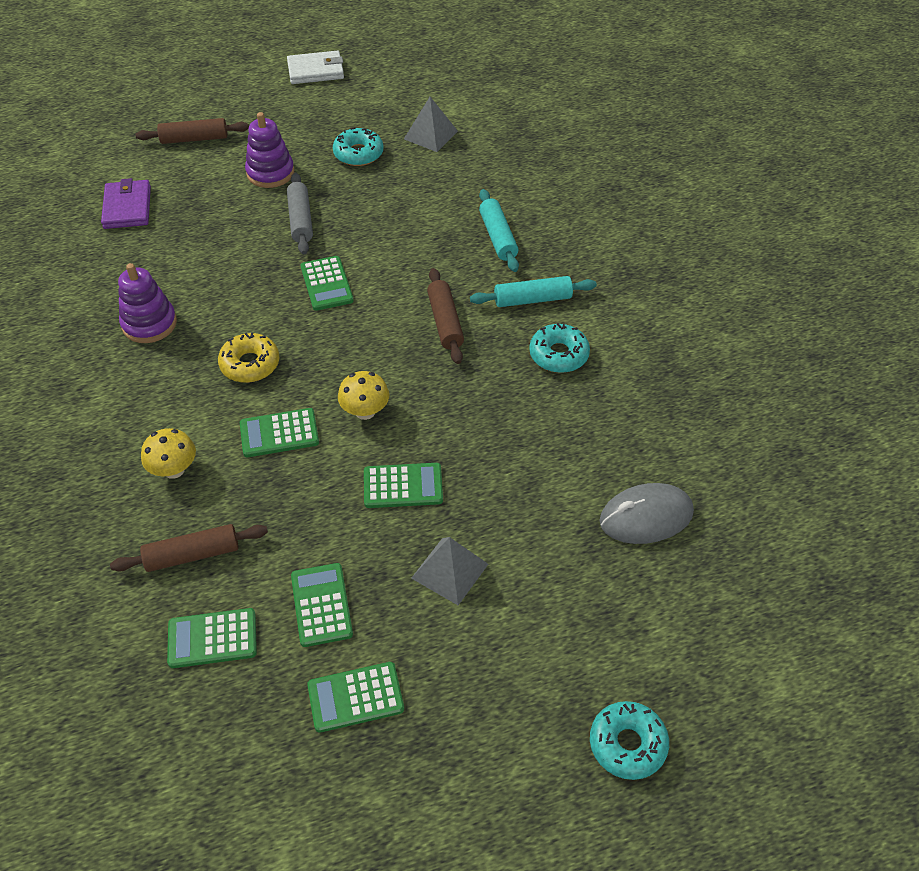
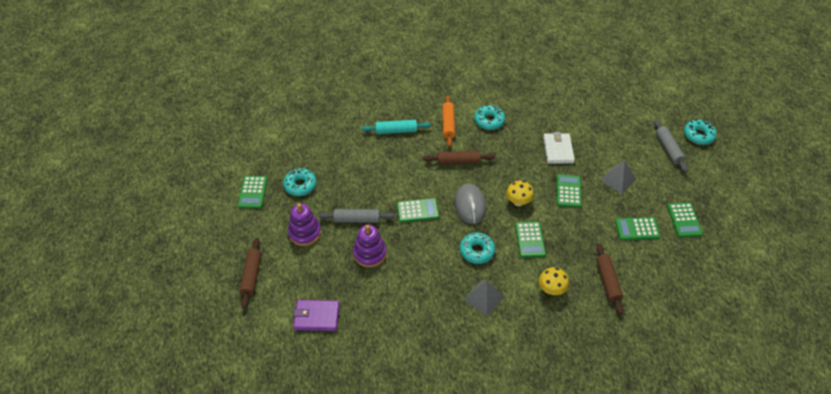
camera: 80 degrees left, 0 degrees up
(149, 324) = (434, 302): purple stacking toy -> purple stacking toy (370, 253)
(212, 639) = (656, 274): green calculator -> green calculator (253, 192)
(250, 364) = (477, 251): yellow donut -> turquoise donut
(316, 71) = (198, 200): white wallet -> white wallet (558, 150)
(431, 135) = (293, 148): grey pyramid -> grey pyramid (484, 297)
(532, 299) = (448, 124): turquoise rolling pin -> orange rolling pin
(564, 673) = (668, 149): none -> grey rolling pin
(646, 517) = (590, 109): grey mouse -> grey mouse (470, 205)

